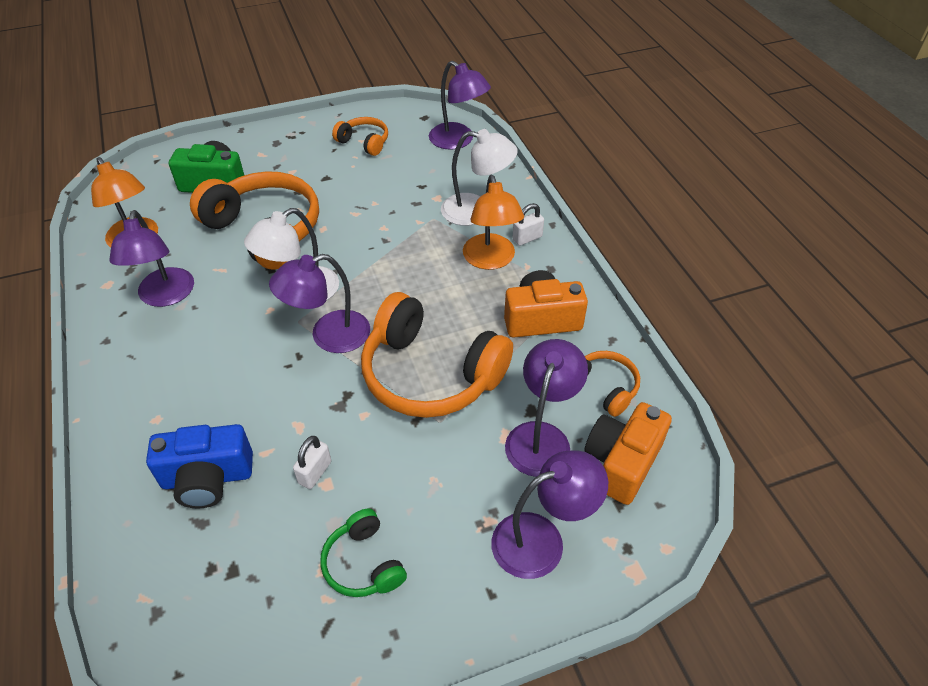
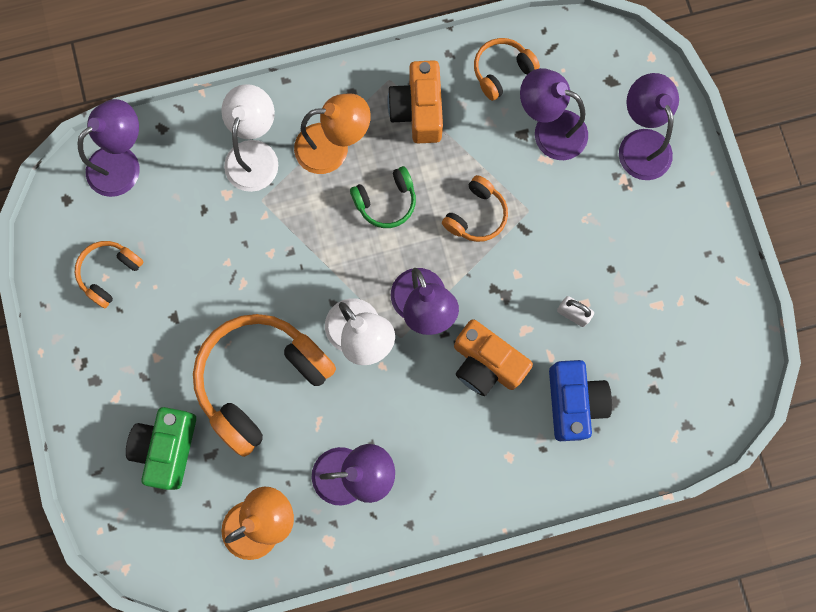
camera: 85 degrees left, 30 degrees up
(363, 563) = (654, 274): green headphones -> green headphones (386, 201)
(430, 374) = (476, 215): orange headphones -> orange headphones, size x0.50
(527, 238) = (304, 108): white padlock -> none
(622, 462) = (577, 72): orange camera -> orange camera (486, 363)

